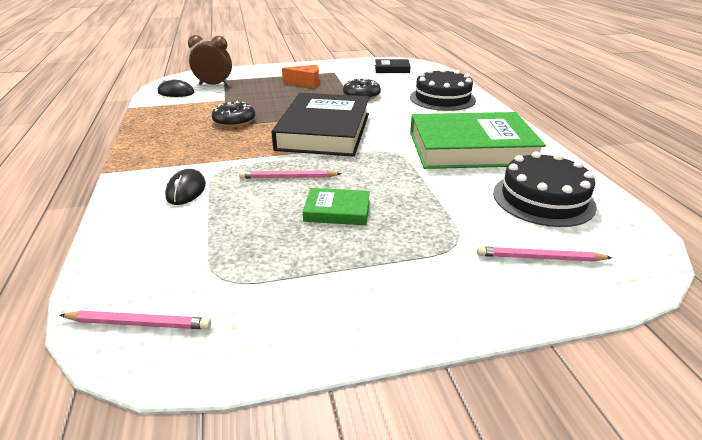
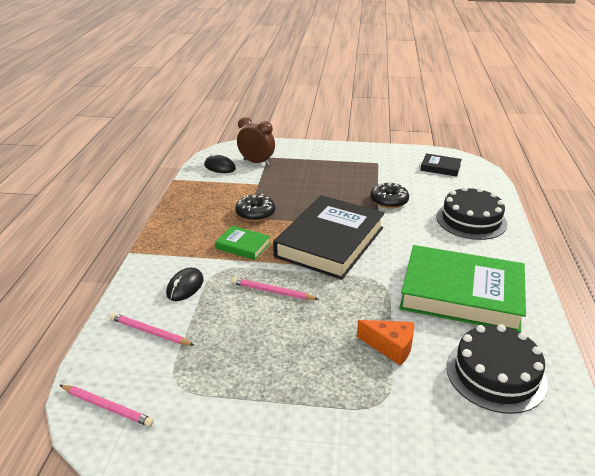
camera: 20 degrees right, 0 degrees up
(306, 83) = (342, 174): orange cheese -> orange cheese (390, 347)
(337, 211) = (296, 339): green book -> green book (243, 245)
(539, 258) = (448, 439): pink pencil -> pink pencil (150, 332)

